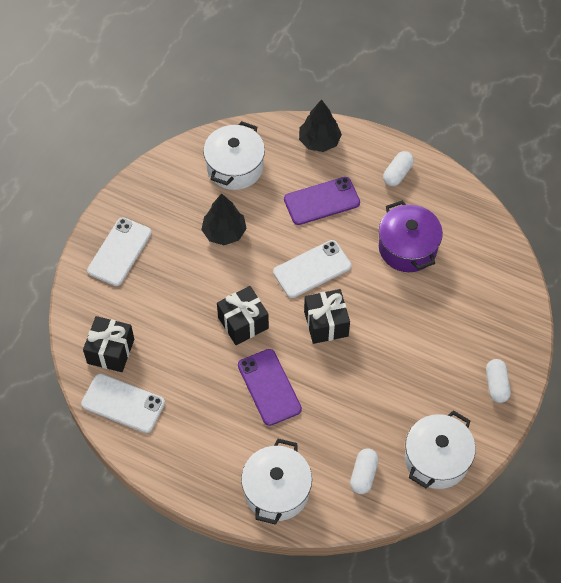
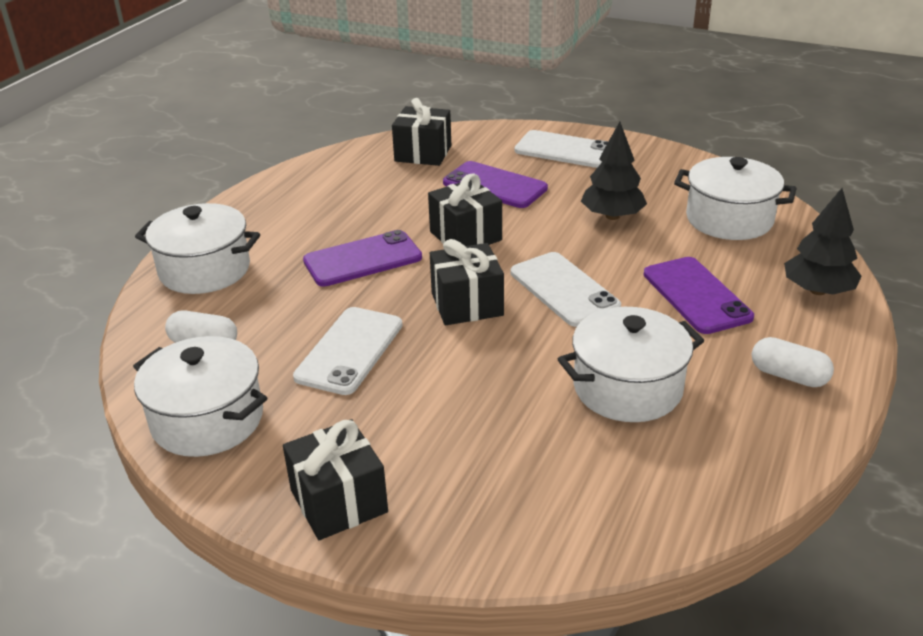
camera: 90 degrees right, 25 degrees down
(123, 403) = (352, 164): white phone -> white phone (349, 350)
(171, 302) = (495, 185): none -> purple phone
(407, 248) = (627, 388): purple pot -> white pot
(496, 385) = (338, 501): white capsule -> black gift

